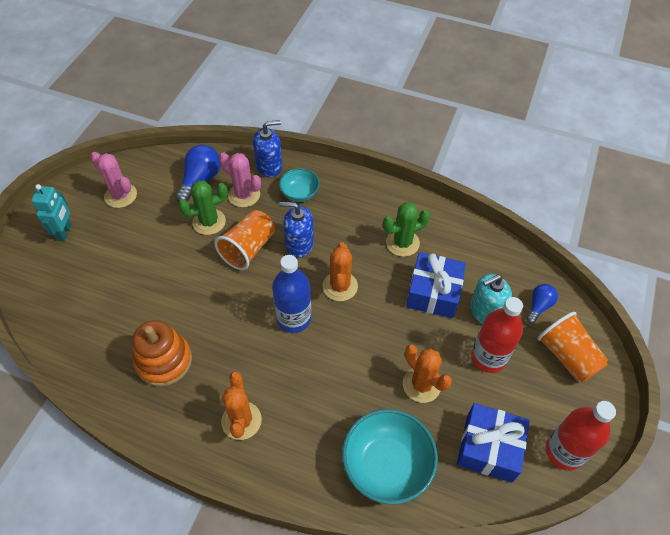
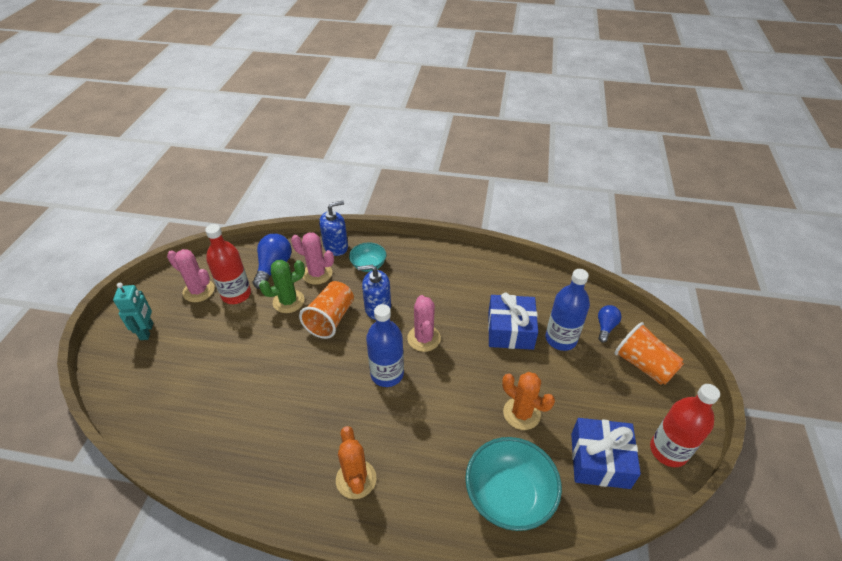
camera: 10 degrees left, 10 degrees down
(164, 361) = (266, 435): orange stacking toy -> none
(340, 286) = (424, 338): orange cactus -> pink cactus
(402, 243) = (471, 293): green cactus -> none
(485, 311) = (561, 339): turquoise soap dispenser -> blue bottle
(488, 357) = (575, 378): red bottle -> red bottle (236, 294)

